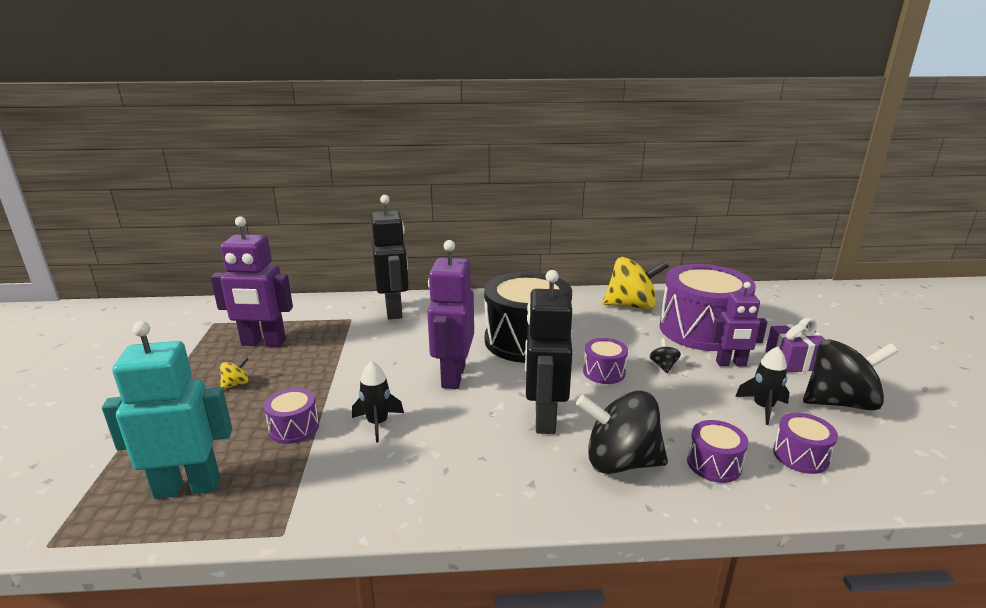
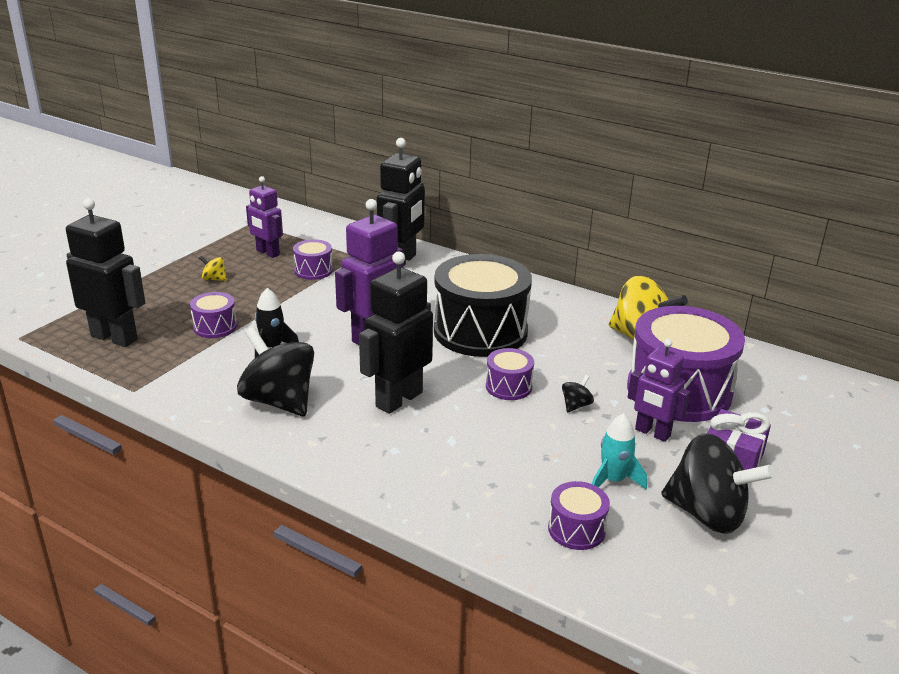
camera: 35 degrees right, 5 degrees up
(188, 487) = (114, 337): turquoise robot -> black robot
(236, 384) = (214, 279): yellow spinning top -> yellow spinning top turned 150 degrees counterclockwise
(263, 343) = (267, 253): purple robot -> purple robot, size x0.64
(620, 462) = (409, 456): black spinning top -> black spinning top (279, 401)
(714, 464) = (485, 496): purple drum -> purple drum (313, 270)
(763, 407) = (613, 480): black rocket -> turquoise rocket

